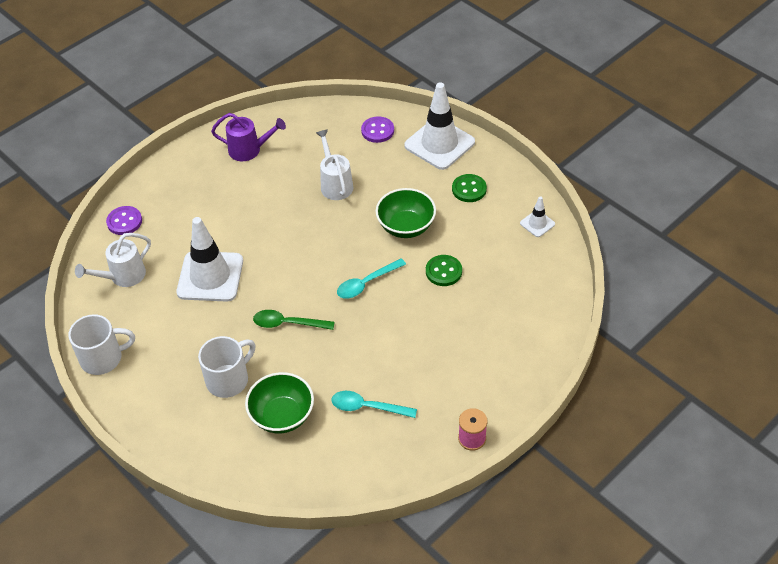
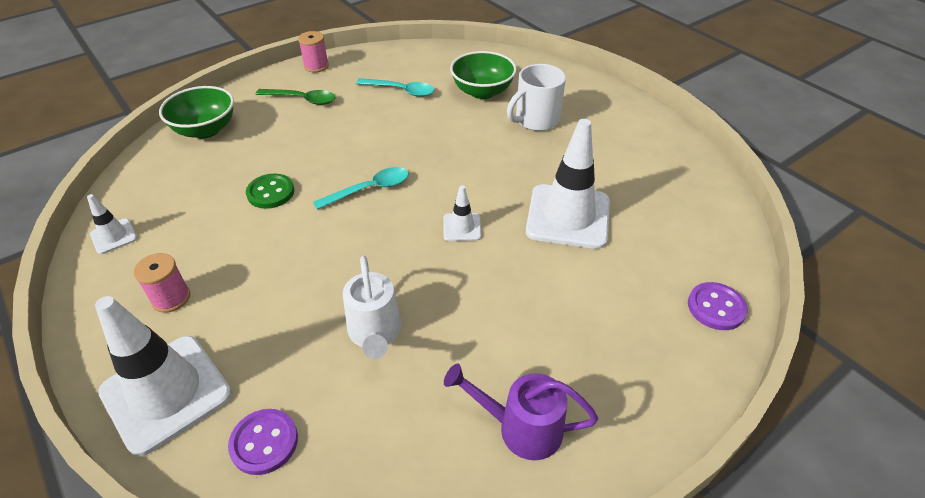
camera: 175 degrees left, 5 degrees down
(103, 358) = (677, 148): white mug -> none
(123, 277) = (687, 228): white watering can -> none
(288, 323) = (471, 159): green spoon -> green spoon (302, 99)
(289, 259) = (462, 227): none -> white traffic cone
(406, 226) = (292, 252): green bowl -> green bowl (205, 130)
(469, 189) = (171, 298): green button -> pink spool

